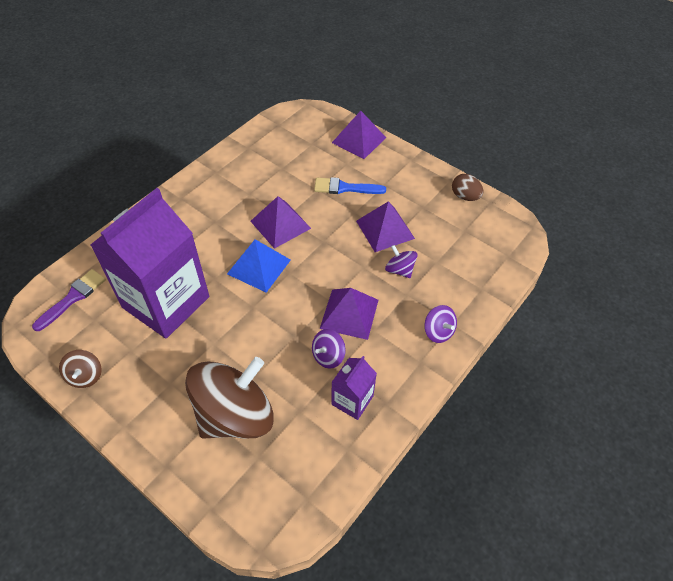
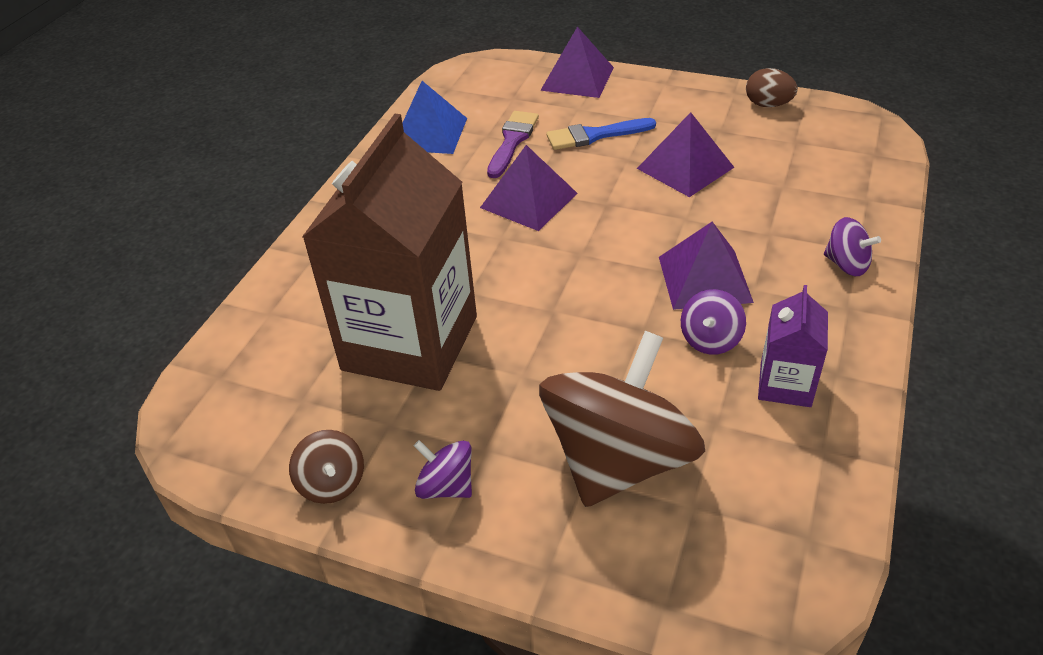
camera: 15 degrees left, 10 degrees down
(73, 298) = (248, 381): purple brush -> purple brush (512, 141)
(166, 302) = (410, 343): purple carton -> brown carton
(259, 266) = (529, 259): blue pyramid -> blue pyramid (429, 134)
(400, 270) = (739, 208): purple spinning top -> purple spinning top (446, 486)

